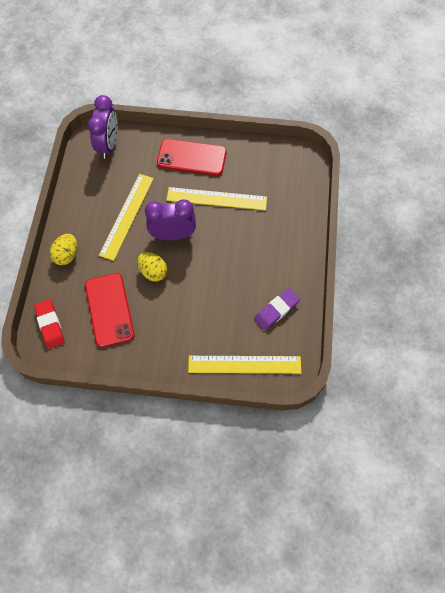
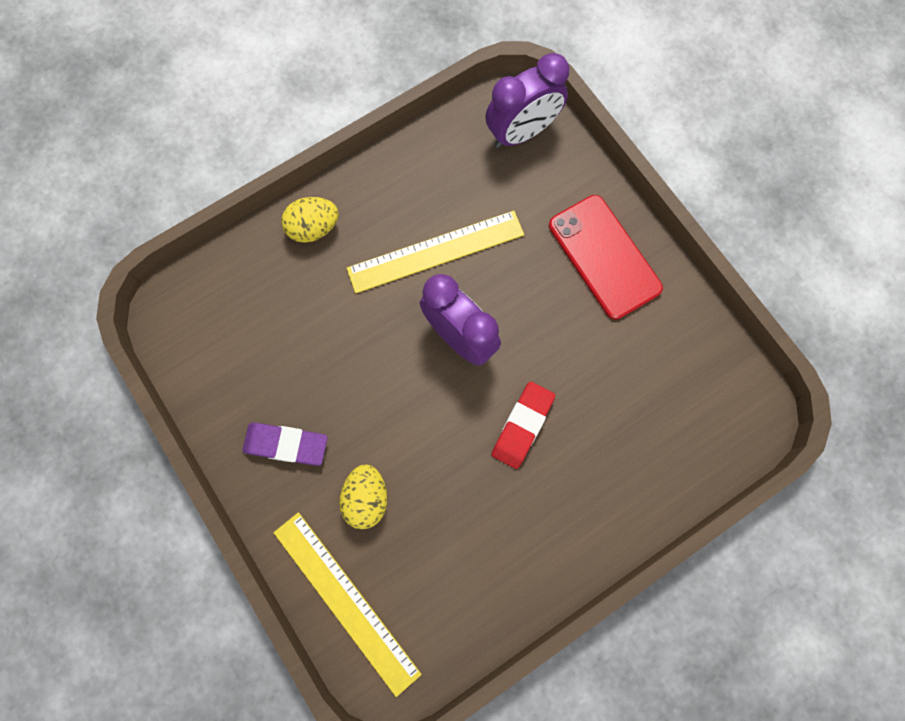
camera: 50 degrees right, 10 degrees up
(50, 325) = (201, 296): red eraser -> red eraser (522, 425)
(109, 309) = (281, 350): red phone -> none
(153, 272) = (382, 359): yellow egg -> yellow egg (366, 498)
(216, 199) = (569, 347): yellow ruler -> none
(276, 310) = (465, 580): purple eraser -> purple eraser (286, 444)

